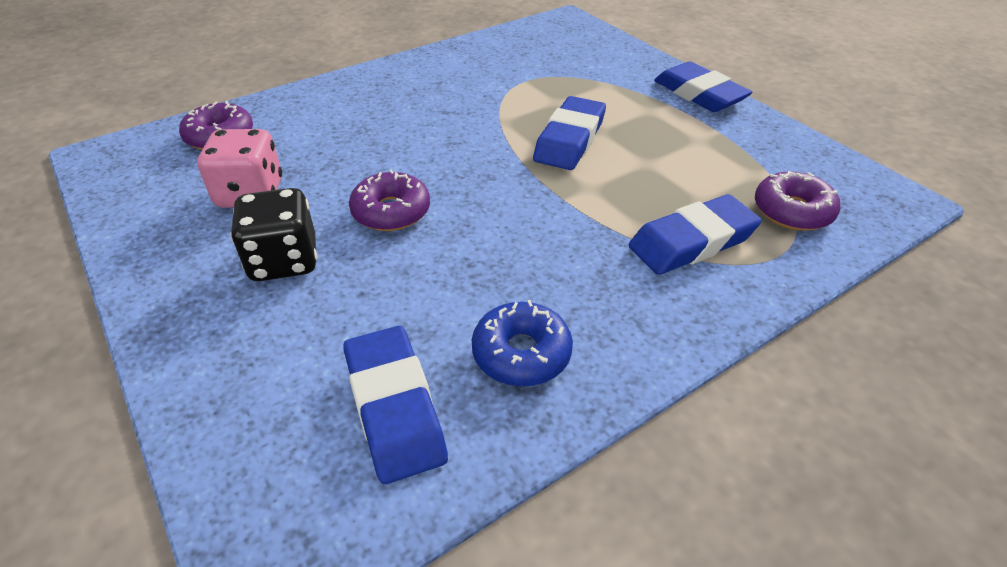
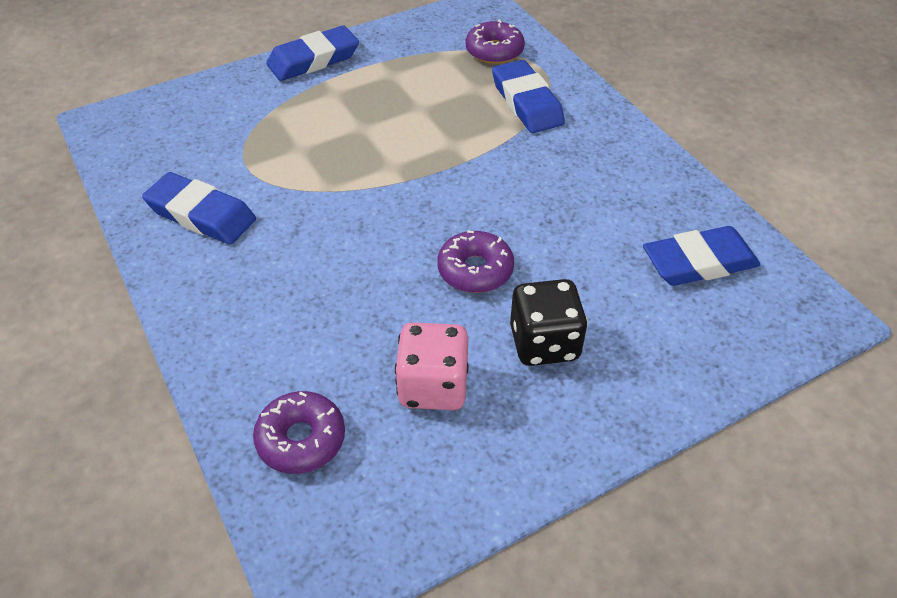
camera: 85 degrees left, 5 degrees up
(521, 353) = (644, 198): blue donut -> none
(570, 139) = (374, 147): blue eraser -> blue eraser (201, 214)

